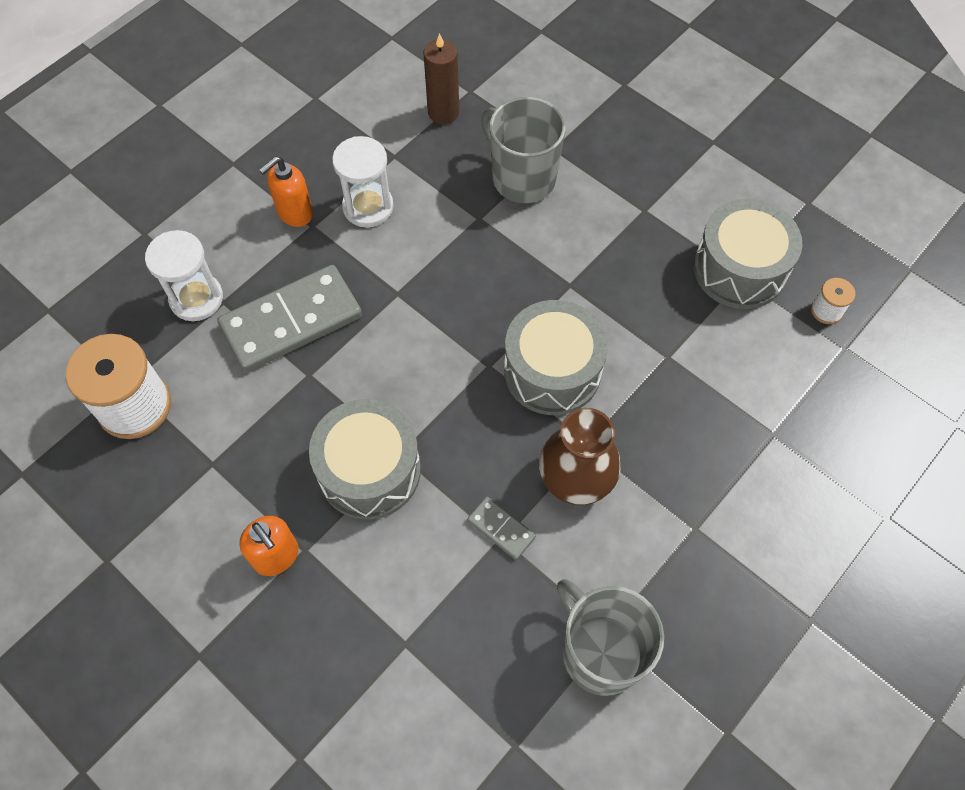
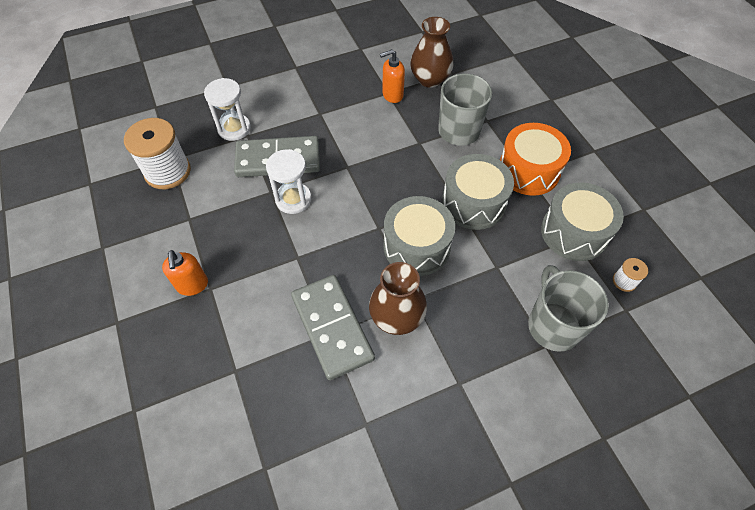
camera: 25 degrees right, 5 degrees down
(295, 213) = (314, 103): orange soap dispenser -> orange soap dispenser (392, 95)
(368, 207) = (357, 114): white hourglass -> white hourglass (293, 199)
(369, 470) = (273, 259): grey drum -> grey drum (473, 203)
(443, 112) = (430, 79): brown candle -> brown vase
(501, 529) = (332, 327): grey domino -> grey domino, size x2.23
(600, 652) = (353, 435): grey mug -> grey mug (553, 325)
(643, 203) = (528, 171): none -> orange drum

